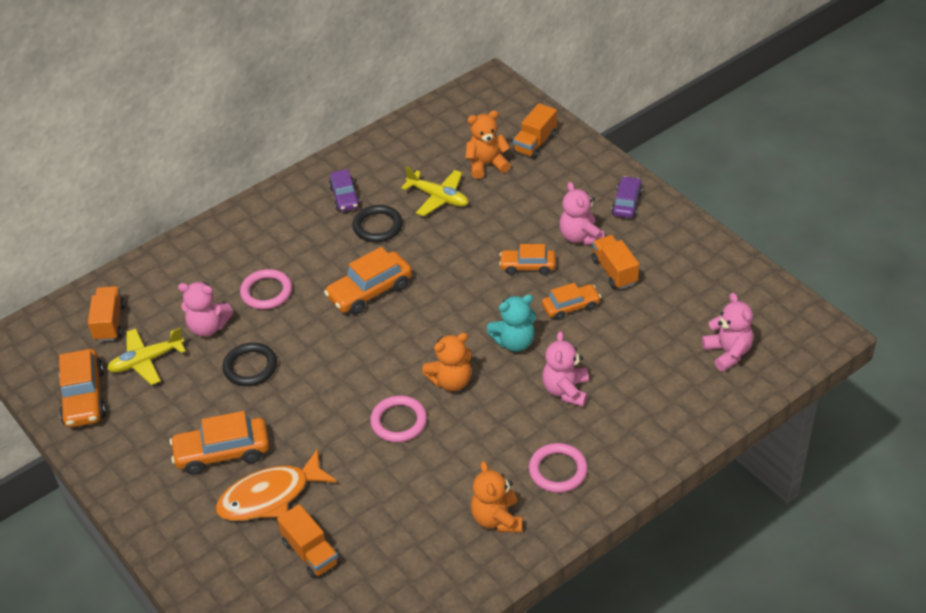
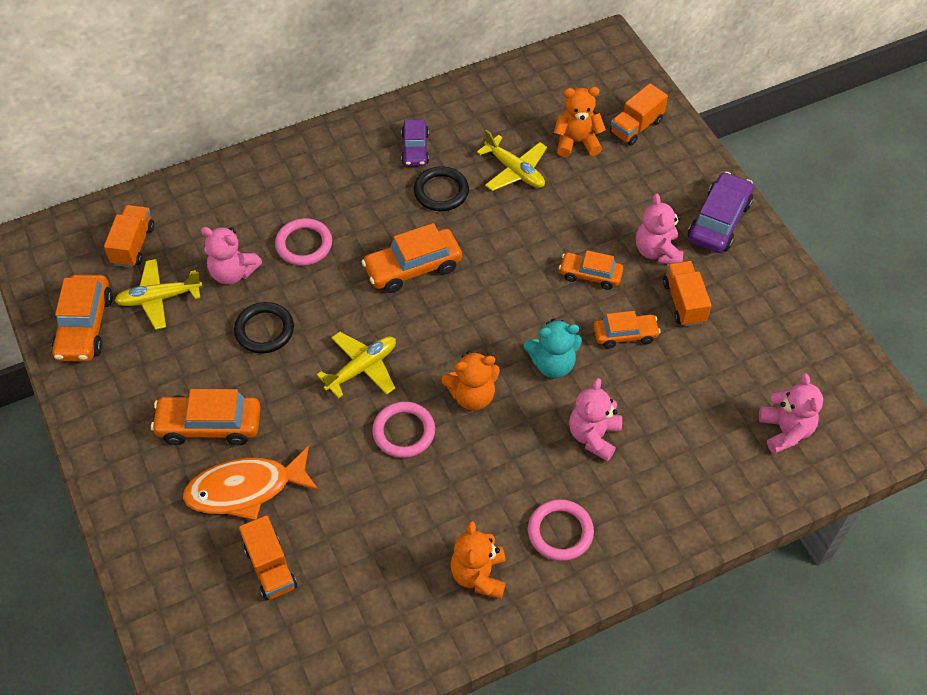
camera: 10 degrees right, 10 degrees up
(347, 379) = (362, 368): none -> yellow plane
(626, 203) = (718, 221): purple car -> purple car, size x1.56

